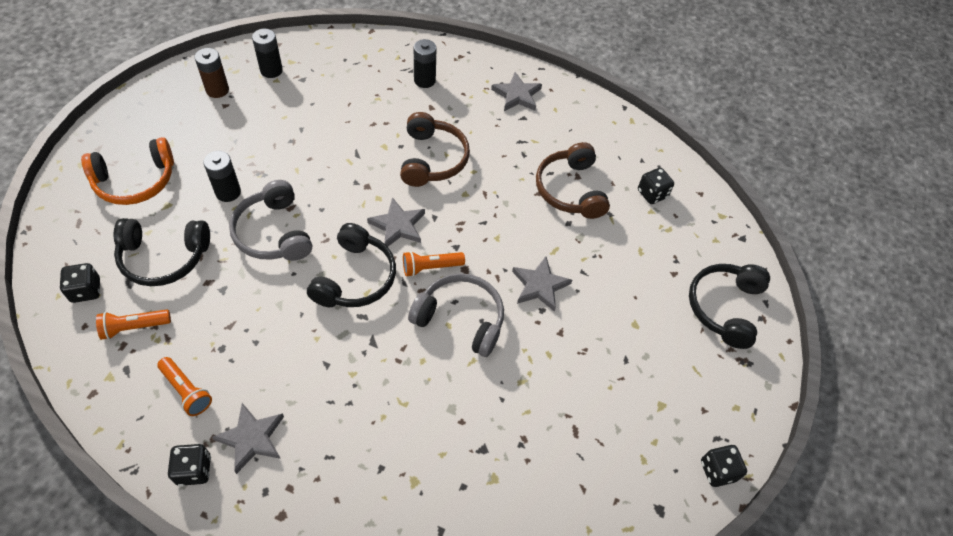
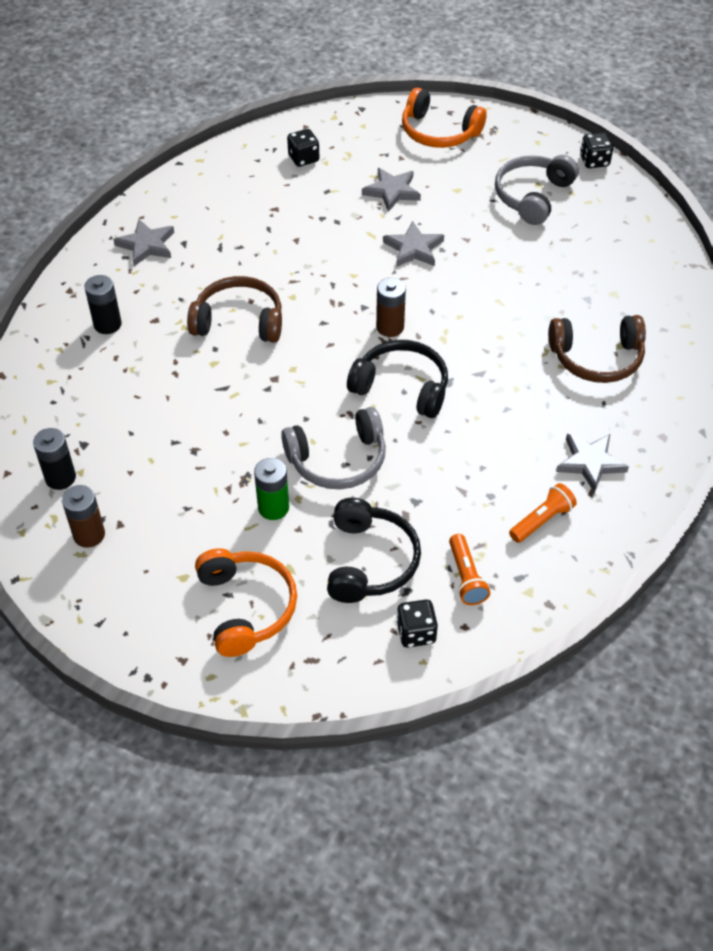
camera: 80 degrees left, 5 degrees down
(194, 470) = (626, 505): black dice -> none
(228, 192) = (273, 508): black battery -> green battery
(398, 225) = (333, 352): grey star -> grey star (392, 191)
(430, 267) = (390, 327): orange flashlight -> brown battery
(461, 318) = (452, 307): grey headphones -> grey headphones (532, 196)
(570, 190) = (293, 216): brown headphones -> brown headphones (597, 358)
(724, 307) = (438, 132): black headphones -> orange headphones

